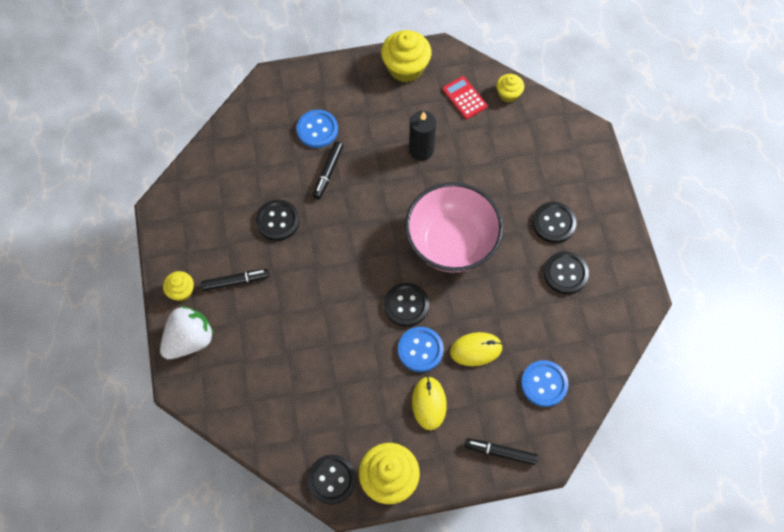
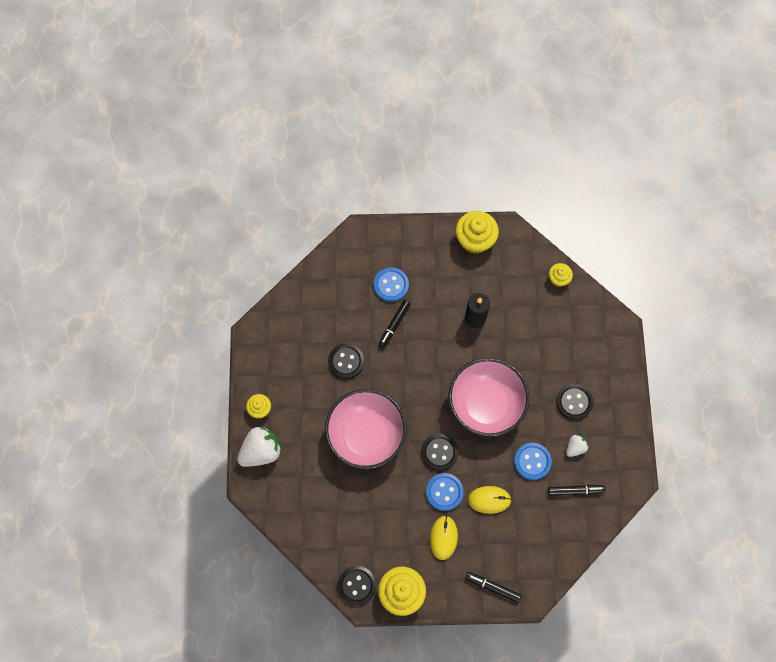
camera: 10 degrees right, 5 degrees up
(235, 281) = (304, 408): black marker -> black marker (575, 491)
(315, 301) = (366, 436): none -> pink bowl
(464, 98) = (520, 276): red calculator -> none
(544, 384) = (539, 538): blue button -> blue button (532, 461)
(565, 273) = (575, 447): black button -> white strawberry

